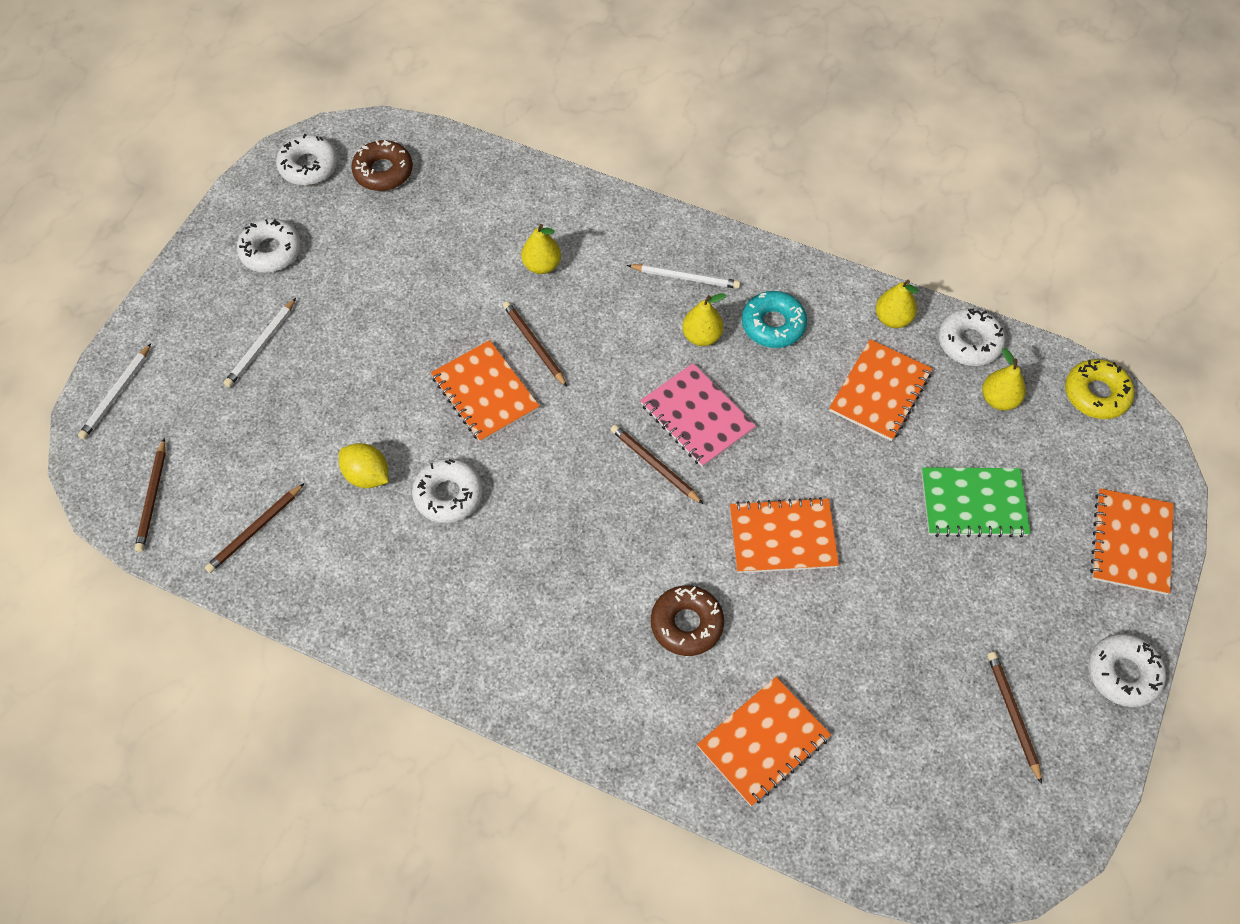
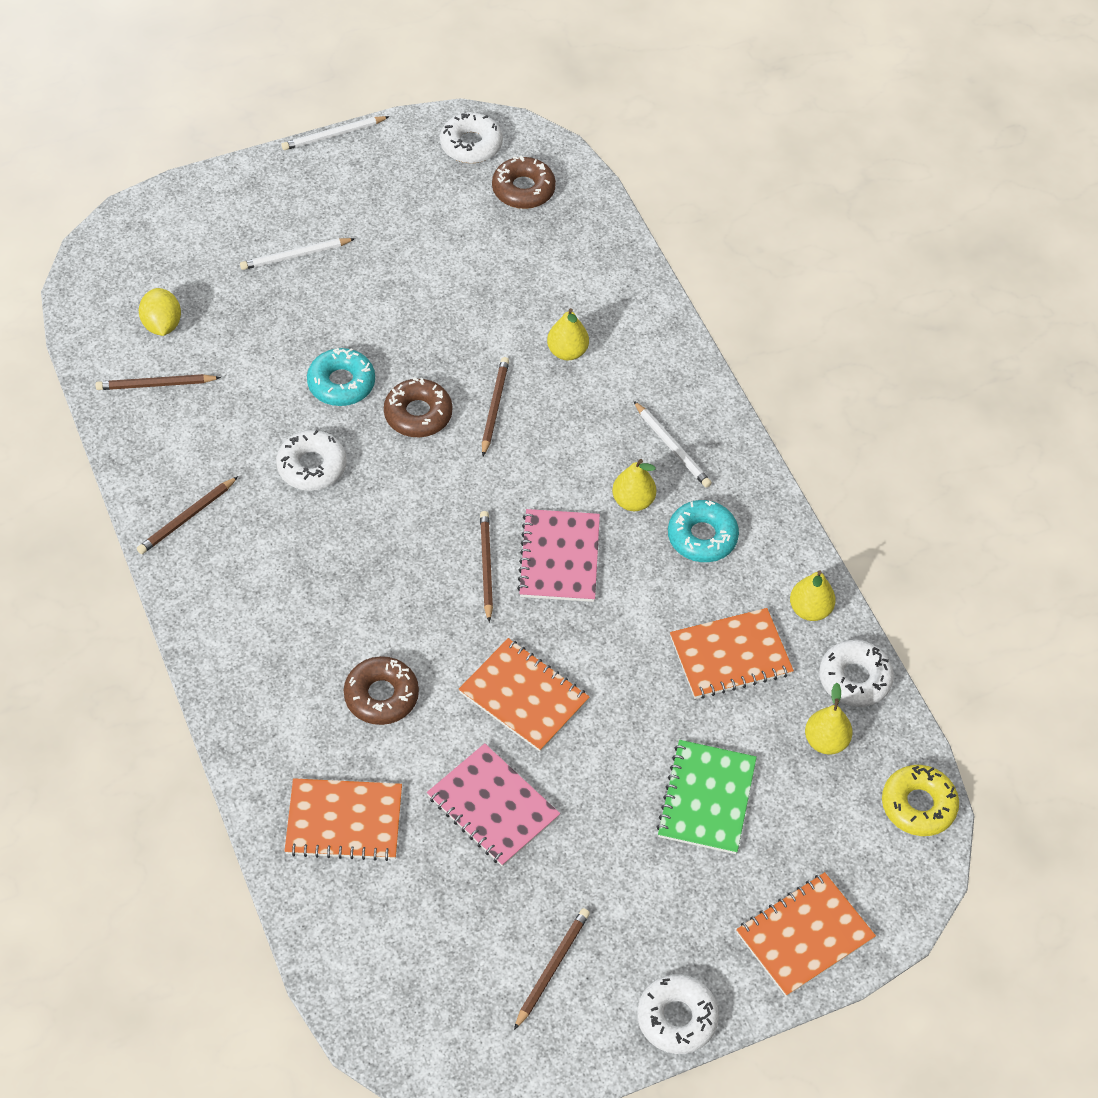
camera: 40 degrees right, 5 degrees down
(117, 394) = (162, 216): white pencil -> white pencil (334, 135)
(153, 497) = (113, 308): brown pencil -> brown pencil (187, 518)
(271, 251) = (374, 191): white donut -> none
(367, 475) = (270, 407): yellow lemon -> yellow lemon (162, 325)
(402, 414) = (341, 383): none -> turquoise donut
(485, 393) = (418, 414): orange notebook -> brown donut
(849, 636) = (493, 807): none -> pink notebook
(973, 504) = (706, 798): green notebook -> green notebook turned 60 degrees clockwise

